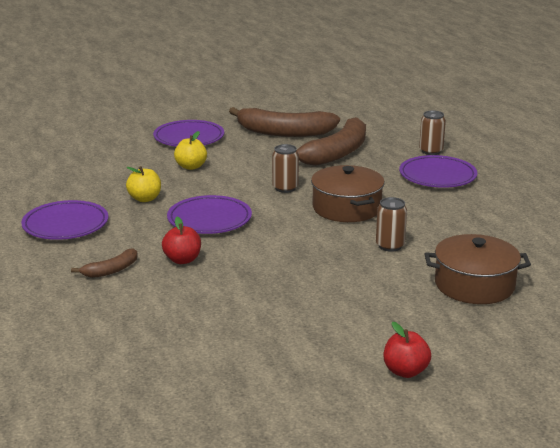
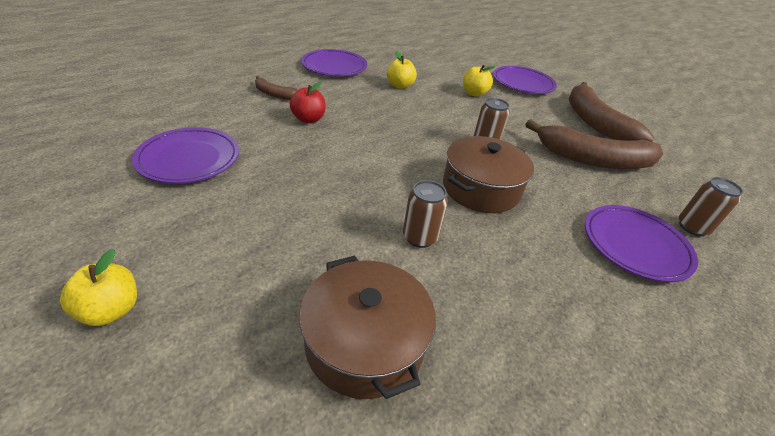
camera: 60 degrees right, 15 degrees up
(209, 219) = (389, 118): purple plate -> purple plate (189, 159)
(405, 371) = (110, 310): red apple -> yellow apple

